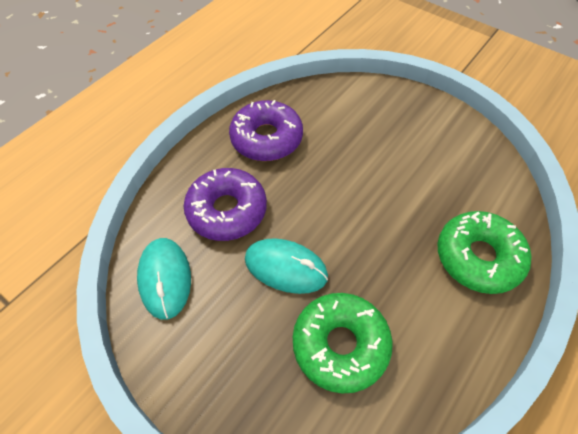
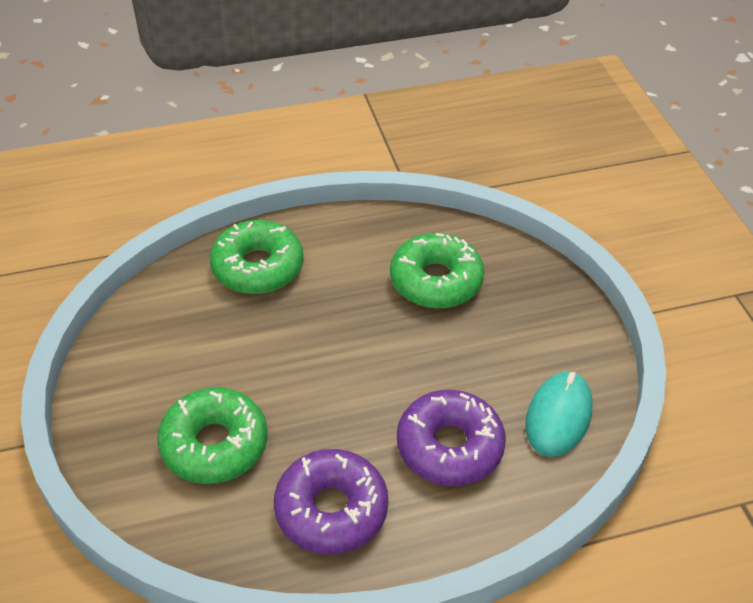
camera: 145 degrees left, 10 degrees down
(286, 267) = (432, 357): turquoise mouse -> none
(359, 131) = (214, 444): none -> green donut

